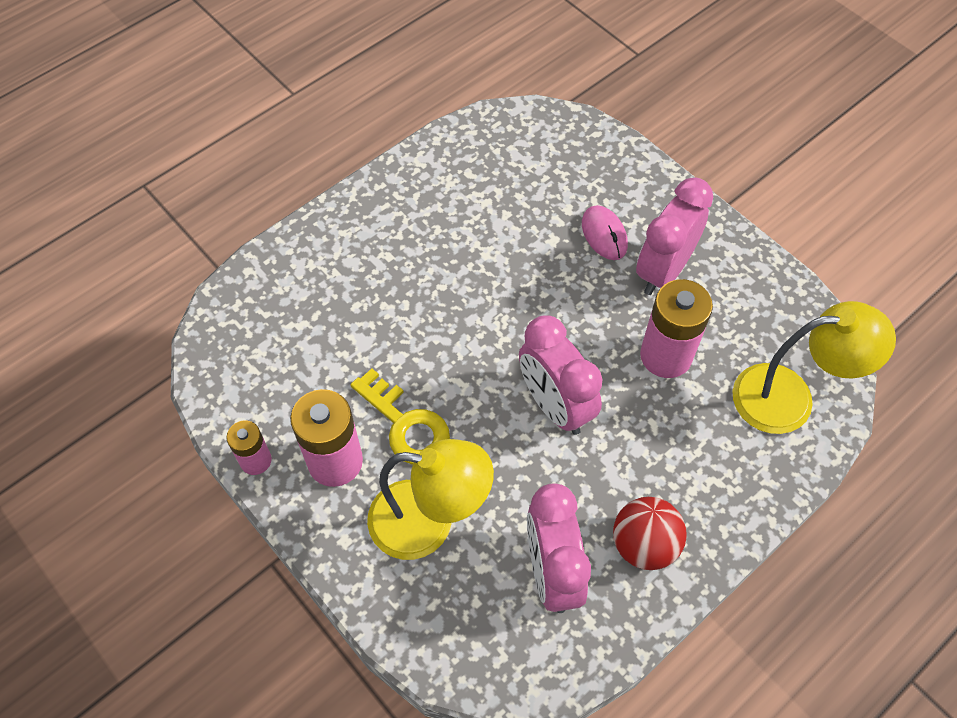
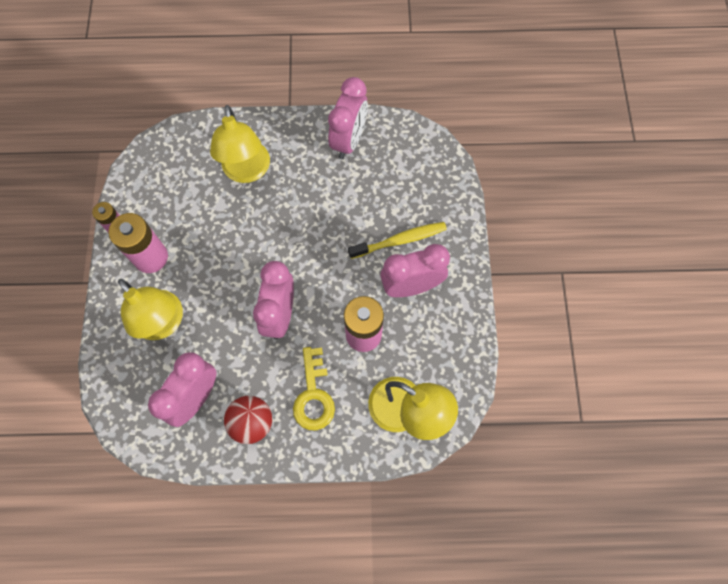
camera: 40 degrees right, 10 degrees up
(359, 284) = (247, 171): none -> yellow lamp
(406, 425) = (199, 265): yellow key -> yellow key (313, 395)
(444, 173) = (349, 140): none -> pink clock
(604, 234) = (399, 240): pink mouse -> yellow toothbrush

